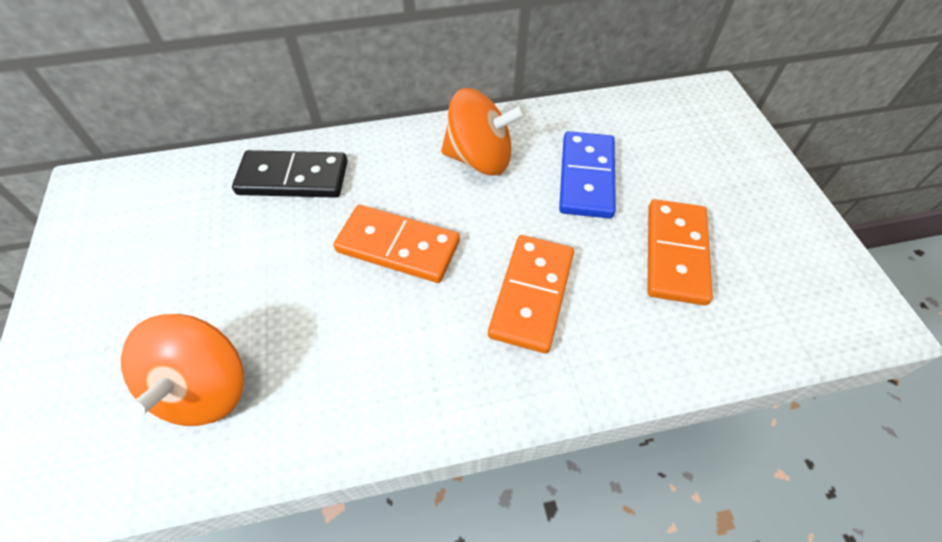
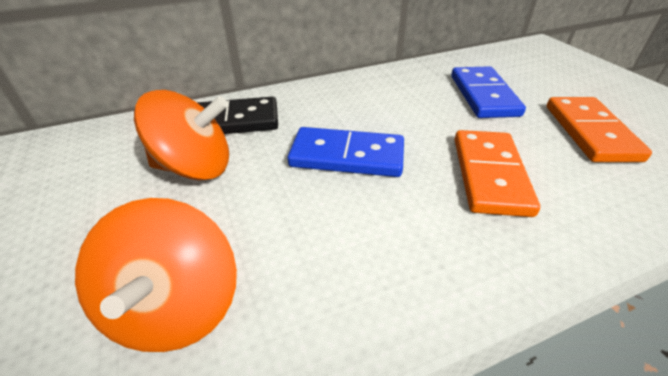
camera: 10 degrees left, 15 degrees down
(398, 247) = (347, 156): orange domino -> blue domino
(480, 159) = (390, 93): orange spinning top -> orange spinning top (195, 167)

